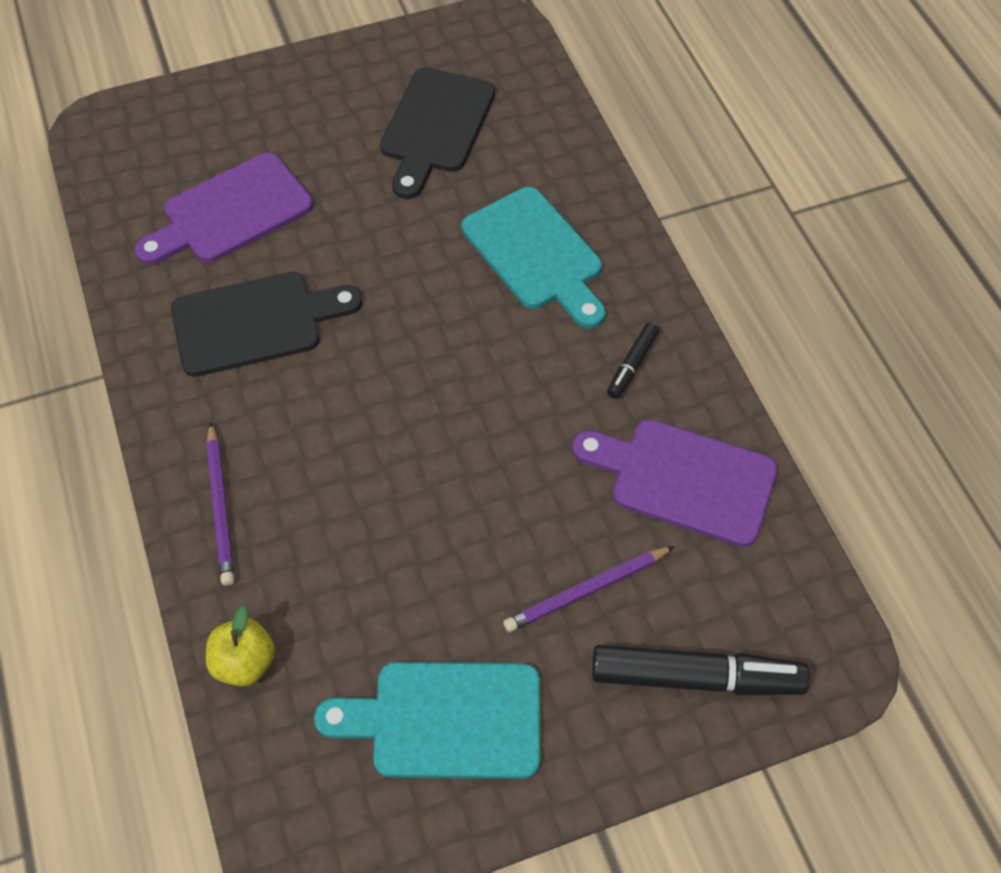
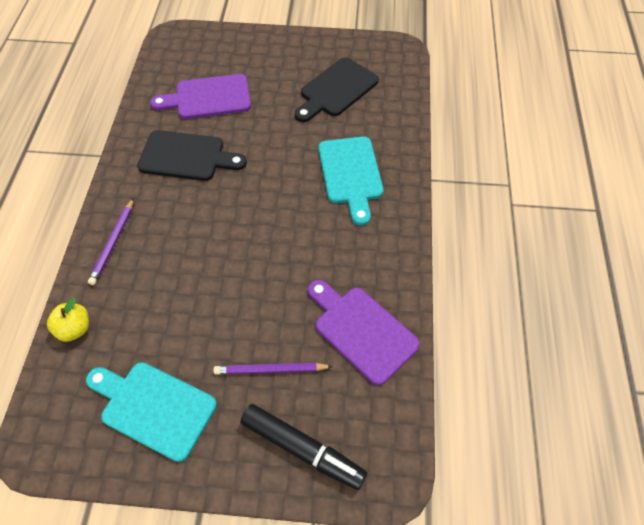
camera: 25 degrees right, 0 degrees up
(632, 365) = (369, 254): black marker -> none

